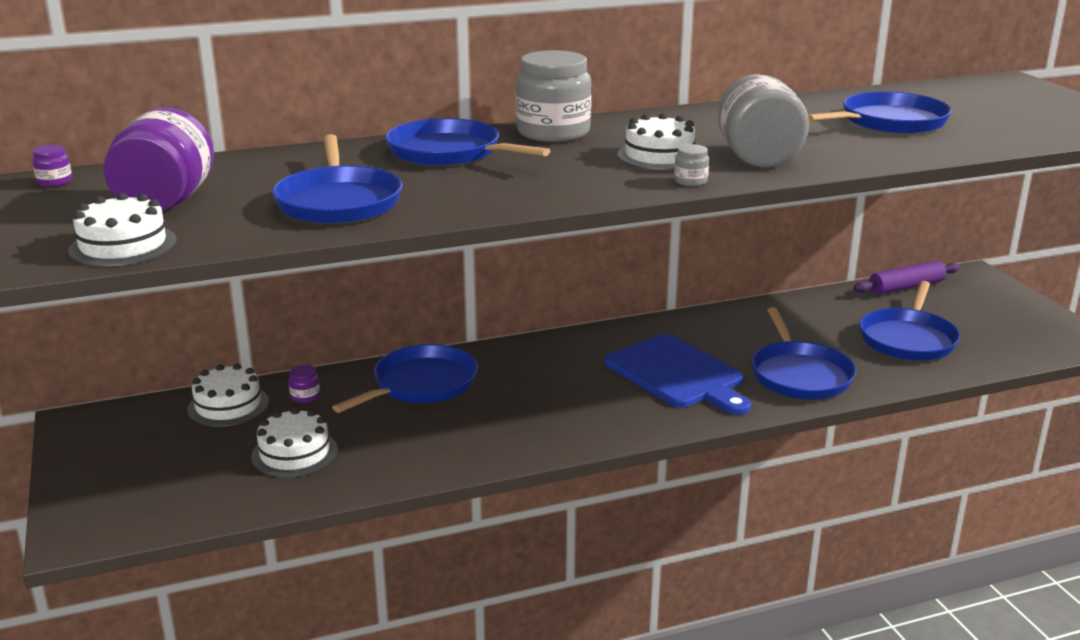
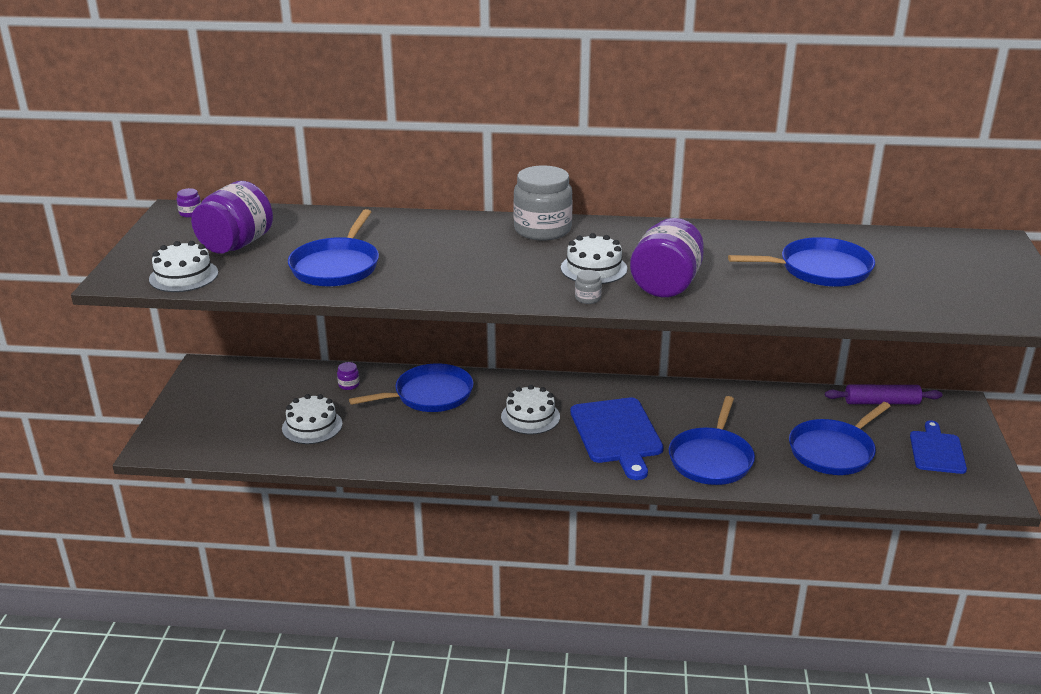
camera: 25 degrees right, 5 degrees up
(228, 405) = (297, 379): white cake -> white cake (530, 417)
(449, 152) = (450, 235): blue pan -> none
(757, 157) = (666, 285): grey jar -> purple jar
(997, 317) = (936, 450): none -> blue cutting board

